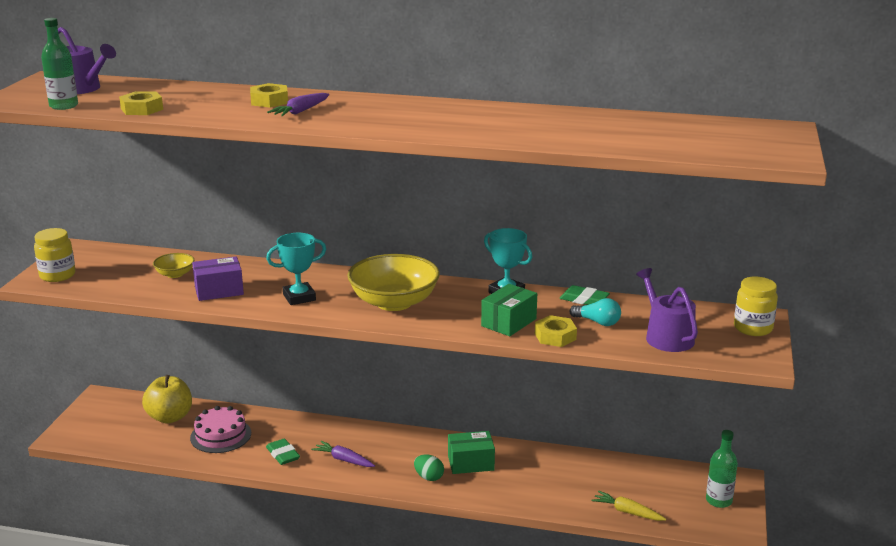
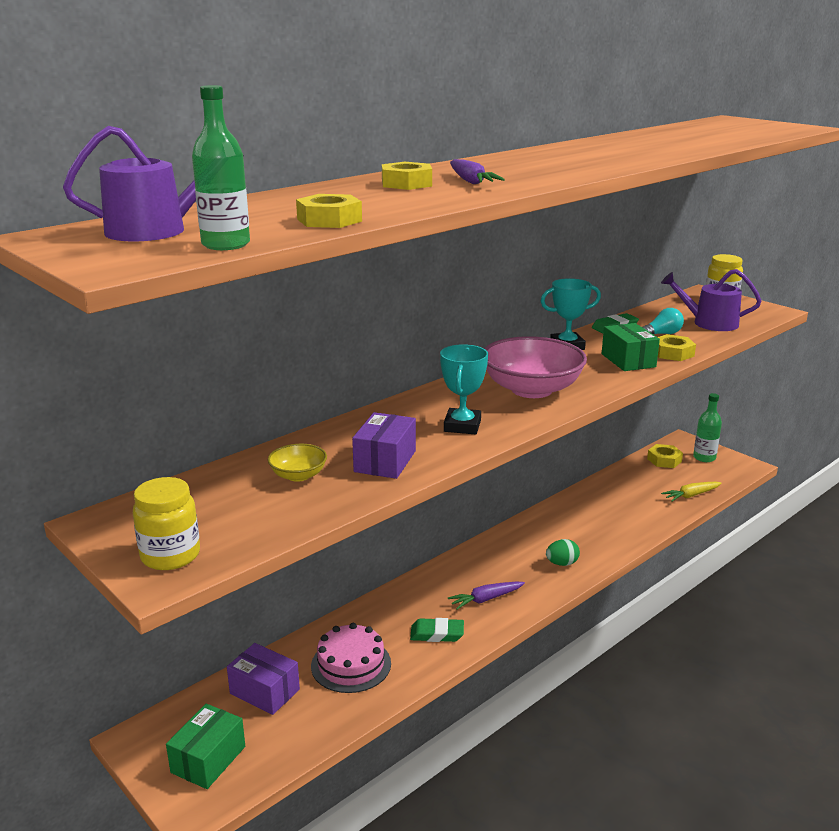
camera: 55 degrees left, 0 degrees up
(170, 417) = (264, 691): yellow apple -> purple box
(394, 302) = (531, 389): yellow bowl -> pink bowl
(470, 463) = (559, 535): green box -> green box (208, 759)
(679, 479) = (664, 460): none -> yellow nut

